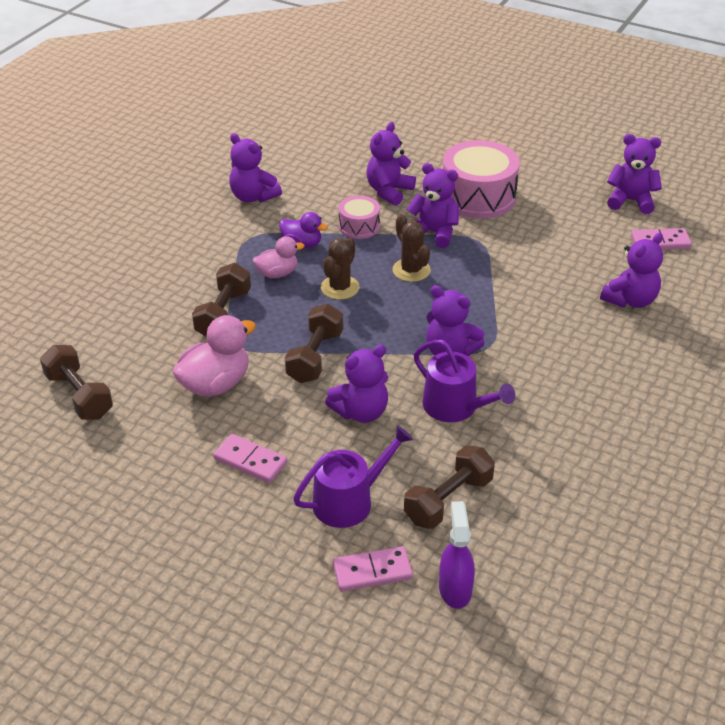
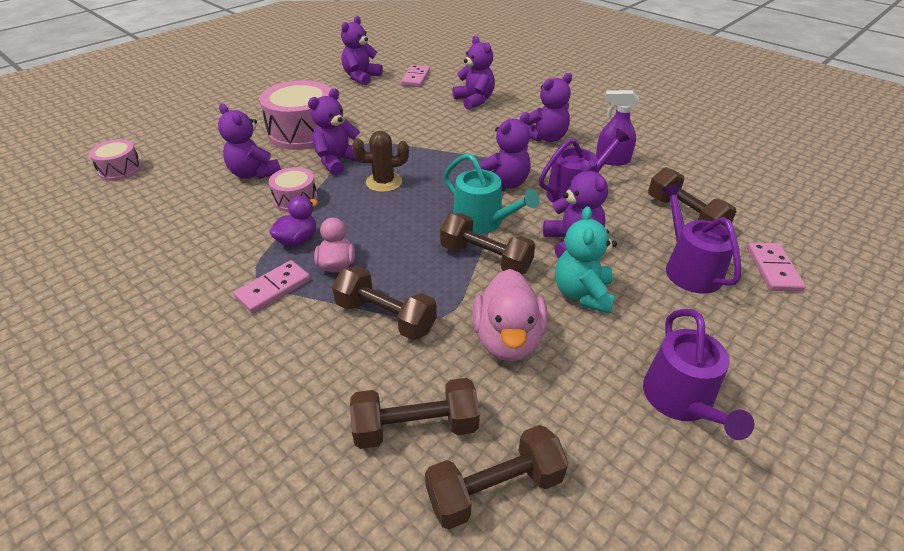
camera: 75 degrees left, 0 degrees up
(121, 351) = (416, 427): none -> brown dumbbell
(172, 491) = (681, 400): none -> purple watering can
(215, 384) = (508, 339): pink duck -> pink duck turned 150 degrees counterclockwise
(250, 461) = (634, 327): pink domino -> pink domino (273, 288)
(253, 197) = (179, 263): purple teddy bear -> purple teddy bear (546, 138)
(285, 424) = (582, 294): none -> turquoise teddy bear
(340, 288) = (386, 226): brown cactus -> none
(361, 123) = (120, 169): none -> pink drum
(372, 346) = (483, 222): none -> turquoise watering can
(455, 589) = (781, 229): purple spray bottle -> purple spray bottle (612, 160)

